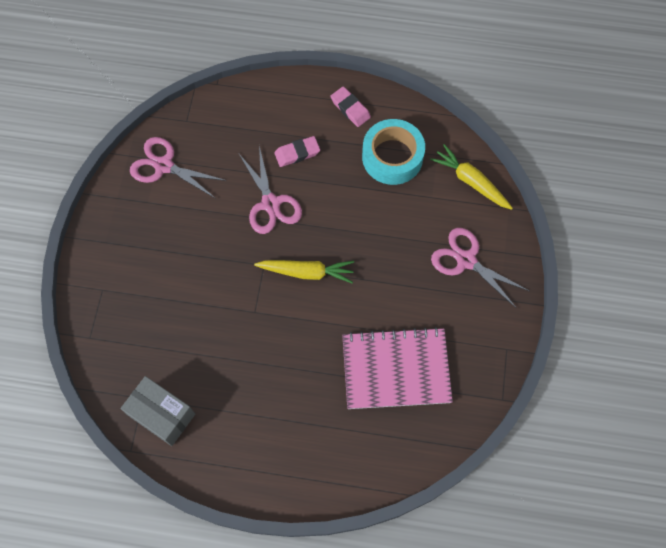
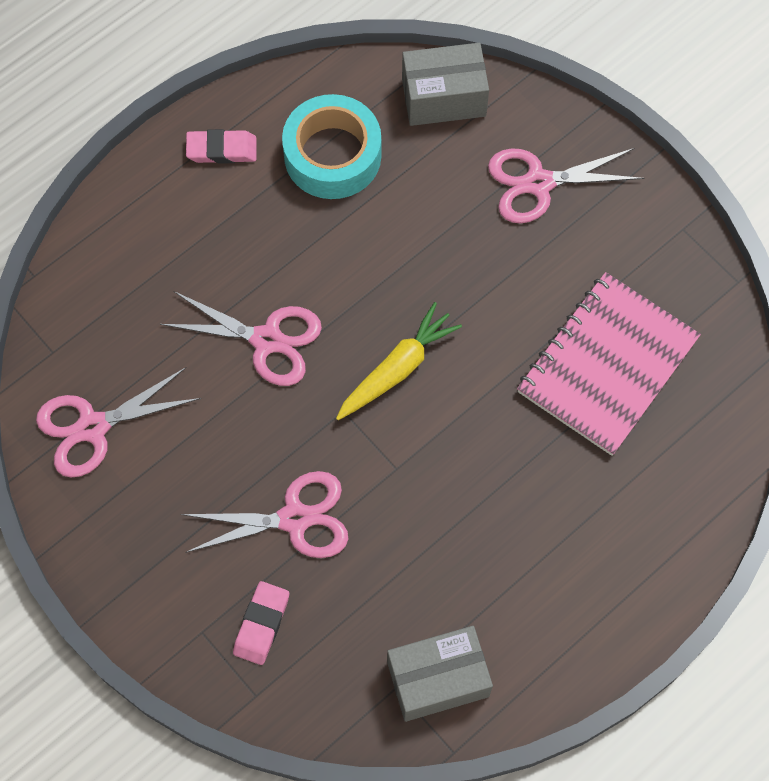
camera: 50 degrees left, 0 degrees up
(191, 287) = (295, 519): none -> pink scissors
(297, 153) = (226, 257): pink eraser -> pink eraser (261, 624)
(471, 181) = (443, 98): yellow carrot -> grey box

